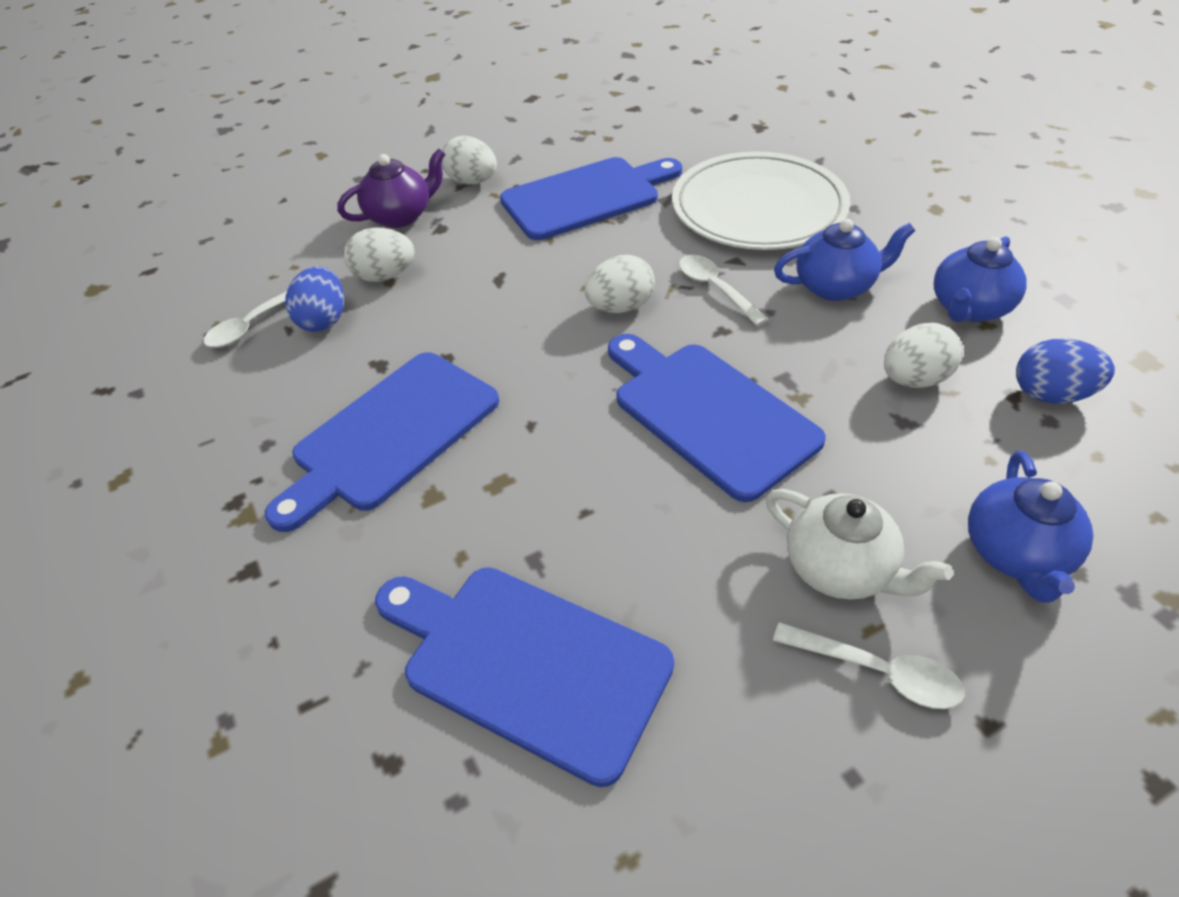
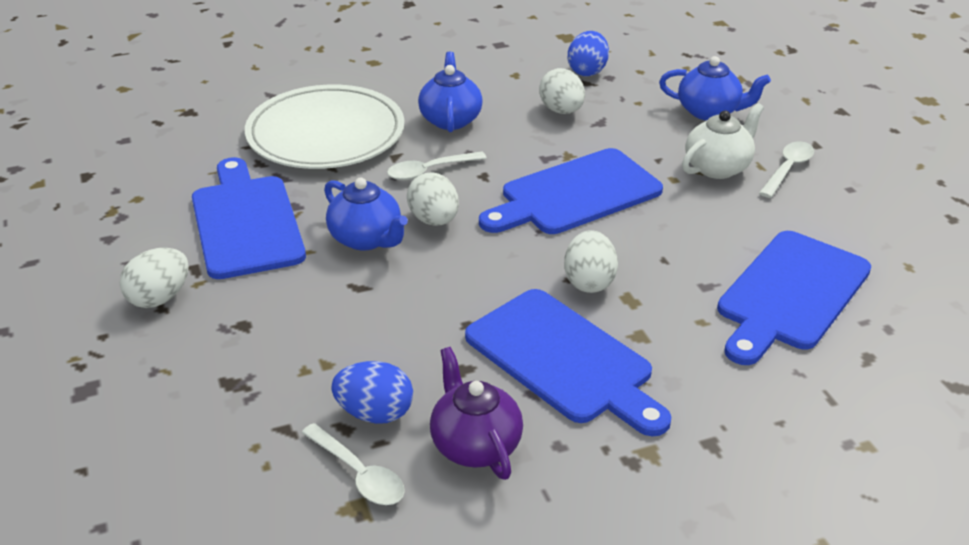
camera: 85 degrees left, 10 degrees down
(385, 276) = (314, 367): white egg -> white egg (589, 282)
(400, 216) = (198, 356): purple teapot -> purple teapot (475, 445)
(969, 308) = (496, 76): blue teapot -> blue teapot (366, 239)

